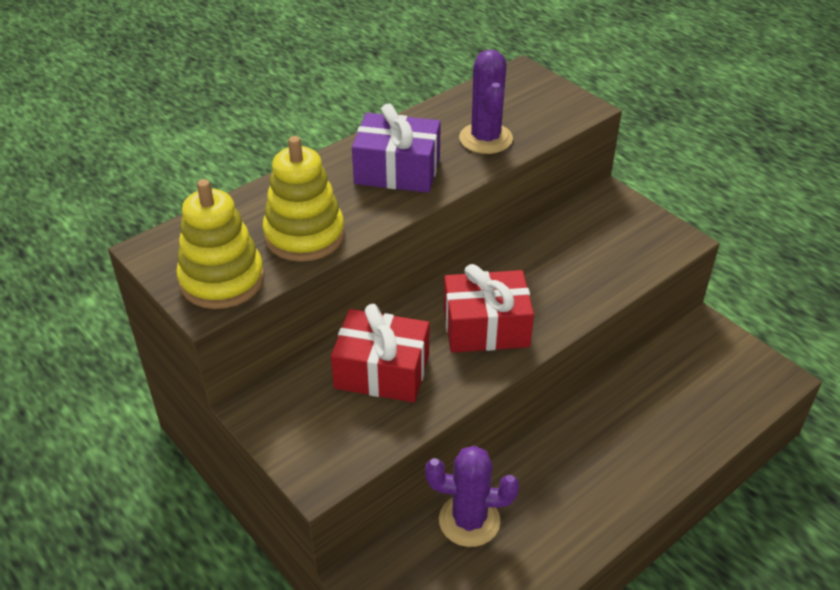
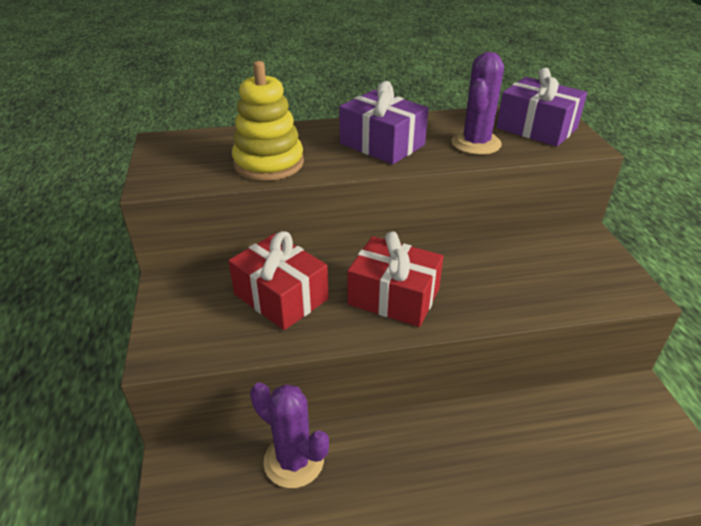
camera: 30 degrees right, 5 degrees down
(222, 280) = (181, 172): yellow stacking toy -> none
(527, 100) = (536, 128): none -> purple gift

